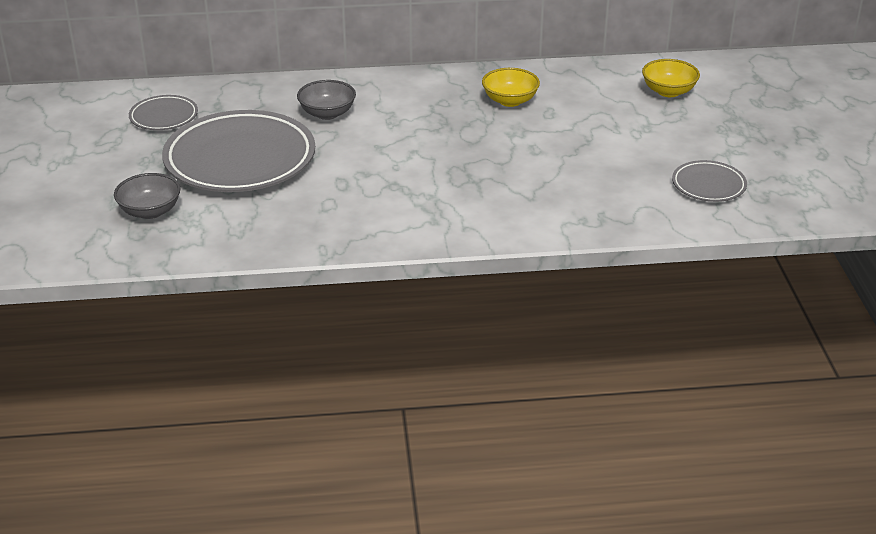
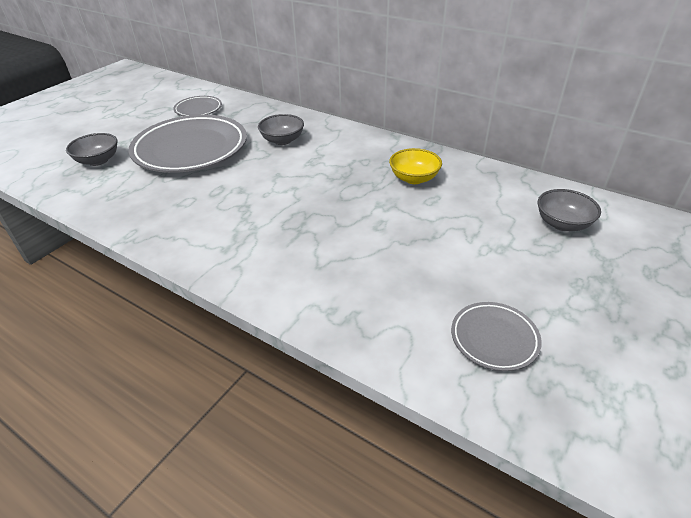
camera: 40 degrees right, 5 degrees up
(668, 91) = (562, 224): yellow bowl -> grey bowl

